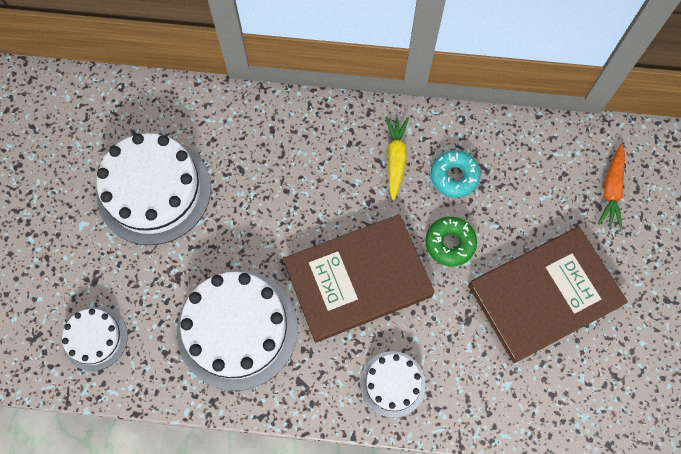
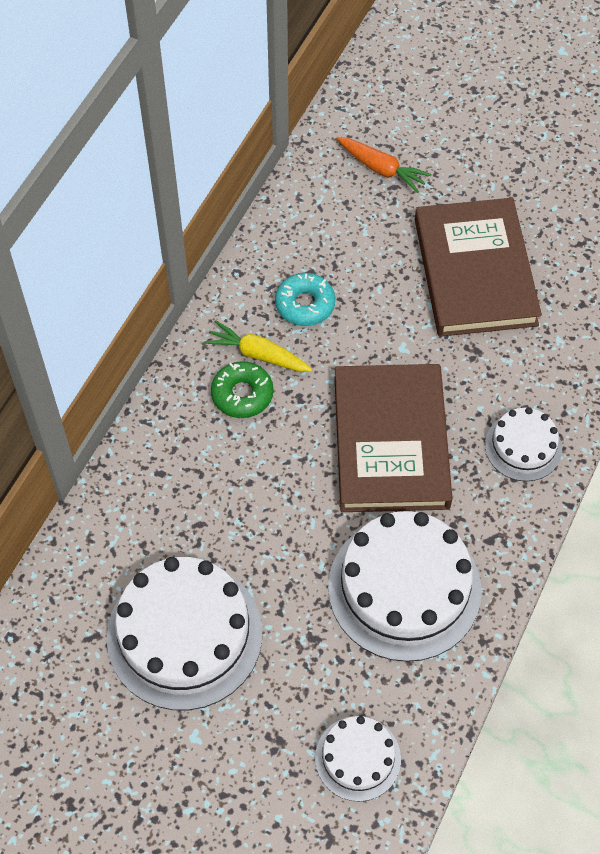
camera: 70 degrees left, 10 degrees down
(450, 243) = (383, 337): green donut -> green donut (242, 394)

